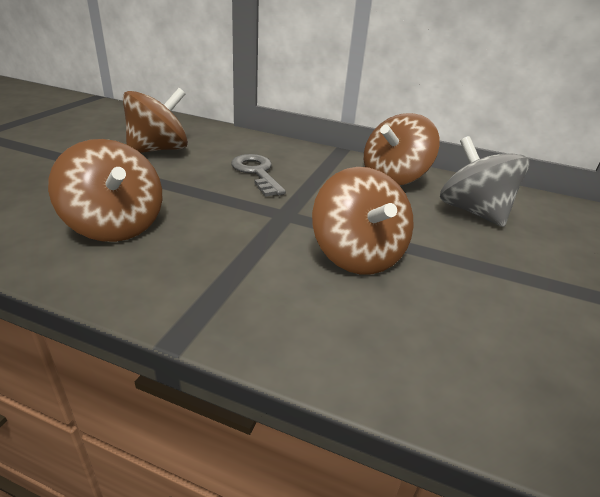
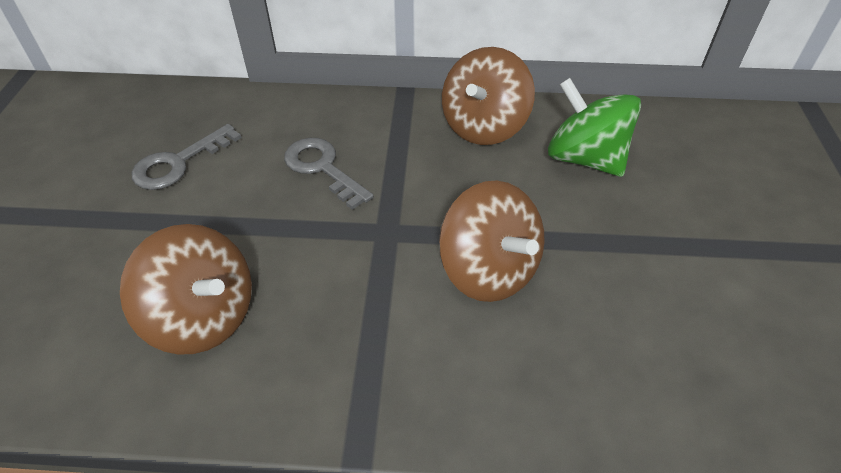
camera: 15 degrees left, 15 degrees up
(159, 150) = (178, 163): brown spinning top -> grey key
(473, 211) = (585, 158): grey spinning top -> green spinning top

